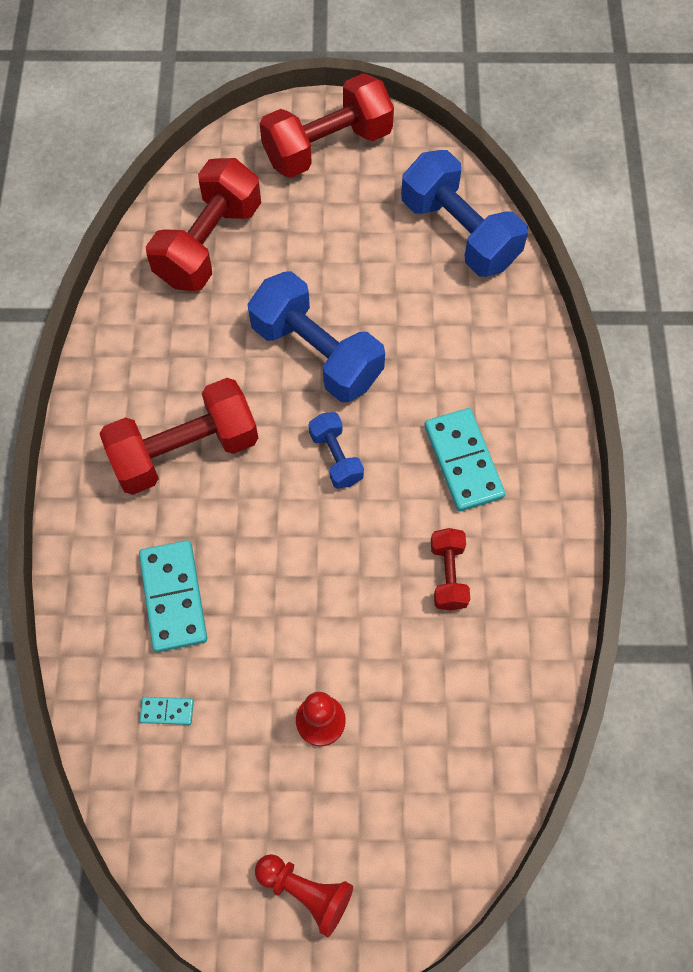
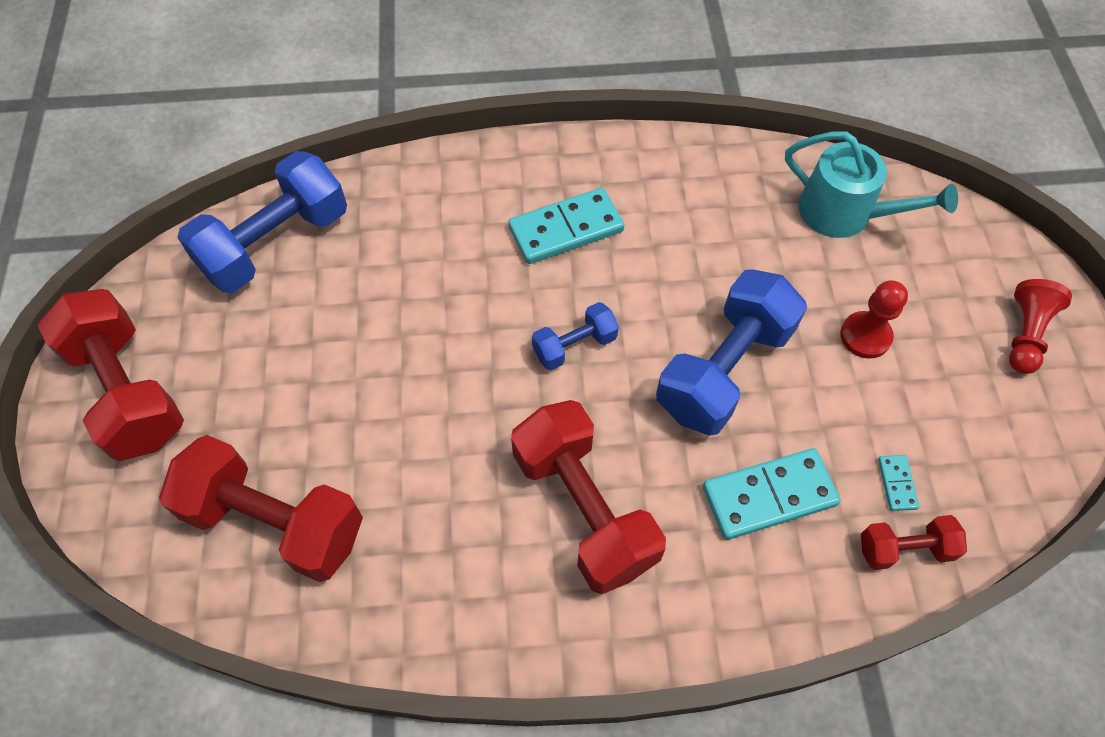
camera: 95 degrees left, 5 degrees down
(317, 353) = (441, 376): blue dumbbell -> blue dumbbell (724, 369)
(448, 575) = (692, 237): red dumbbell -> red dumbbell (904, 549)
(471, 736) = (844, 213): none -> turquoise watering can

